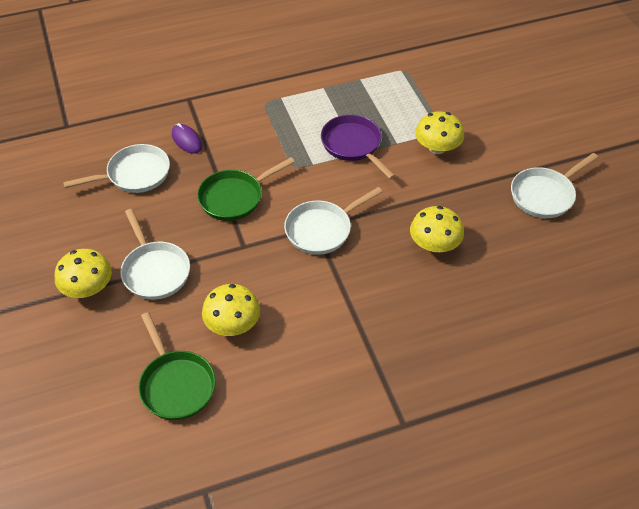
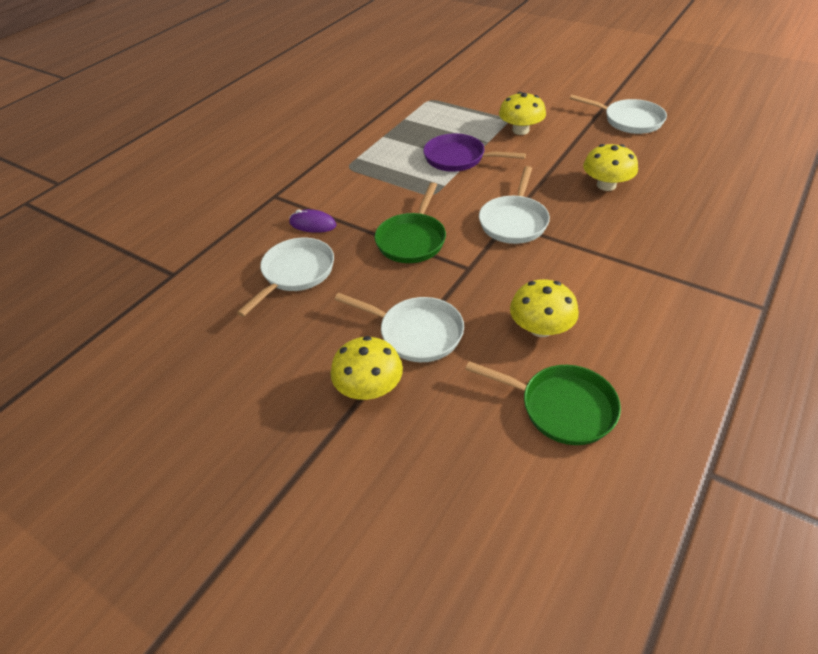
camera: 35 degrees left, 5 degrees down
(544, 195) = (629, 120): white pan -> white pan turned 75 degrees counterclockwise

